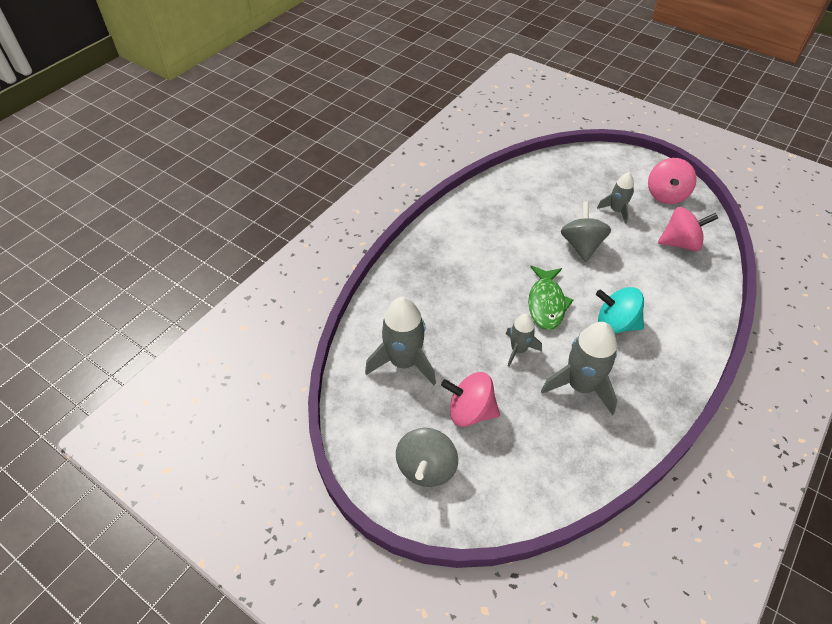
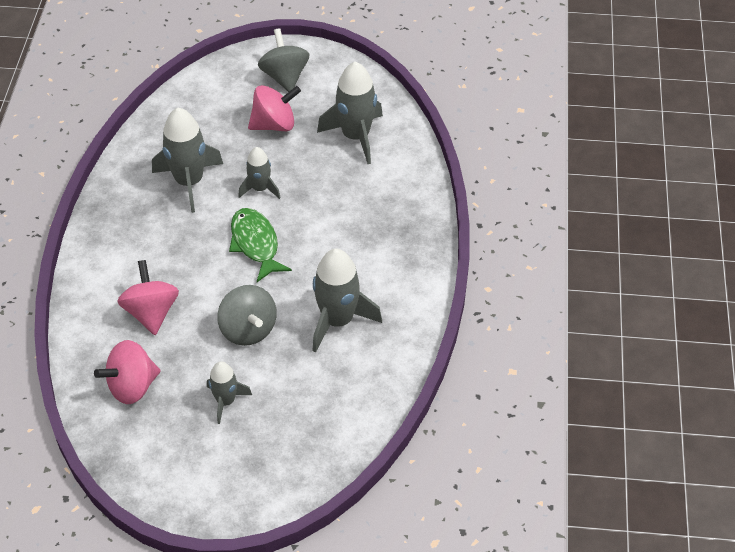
camera: 150 degrees right, 0 degrees up
(514, 226) = (337, 320): none -> grey rocket
(615, 324) = (177, 252): turquoise spinning top -> none
(666, 195) = (169, 459): pink spinning top -> pink spinning top (151, 312)

